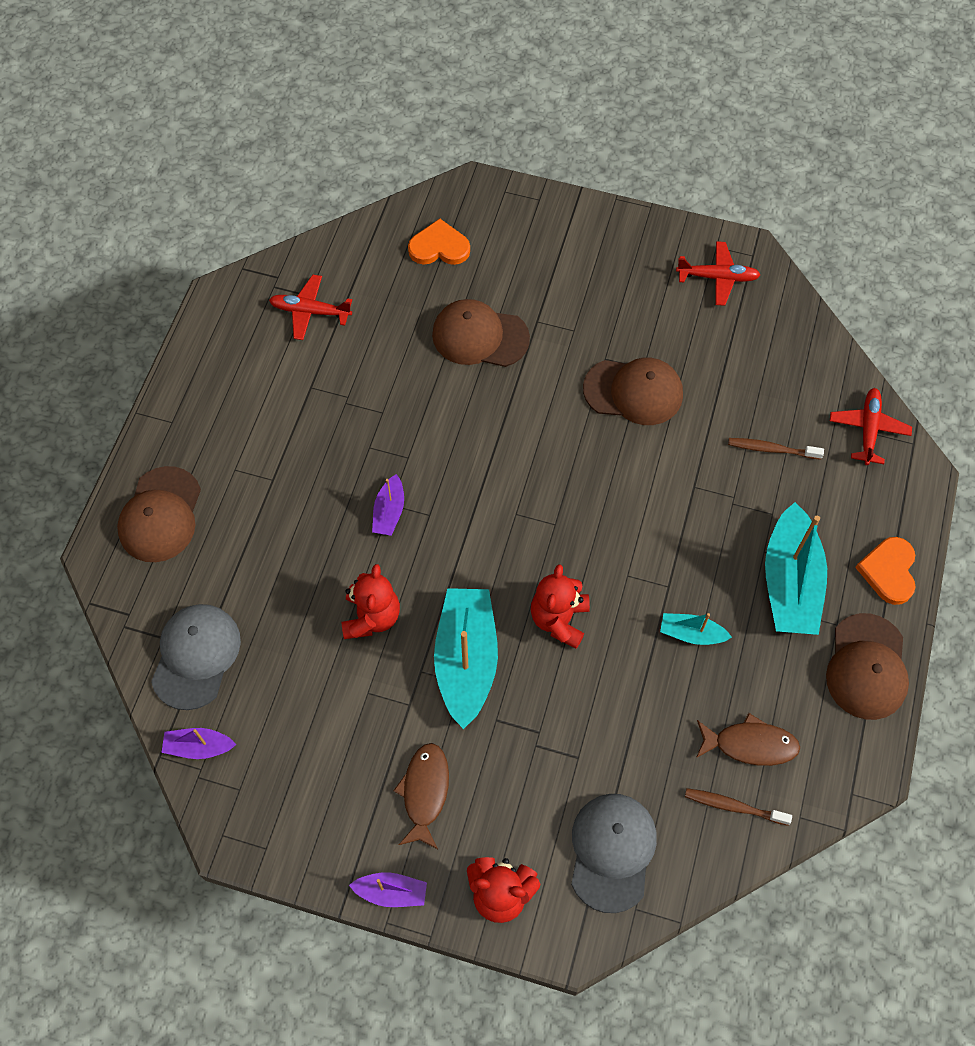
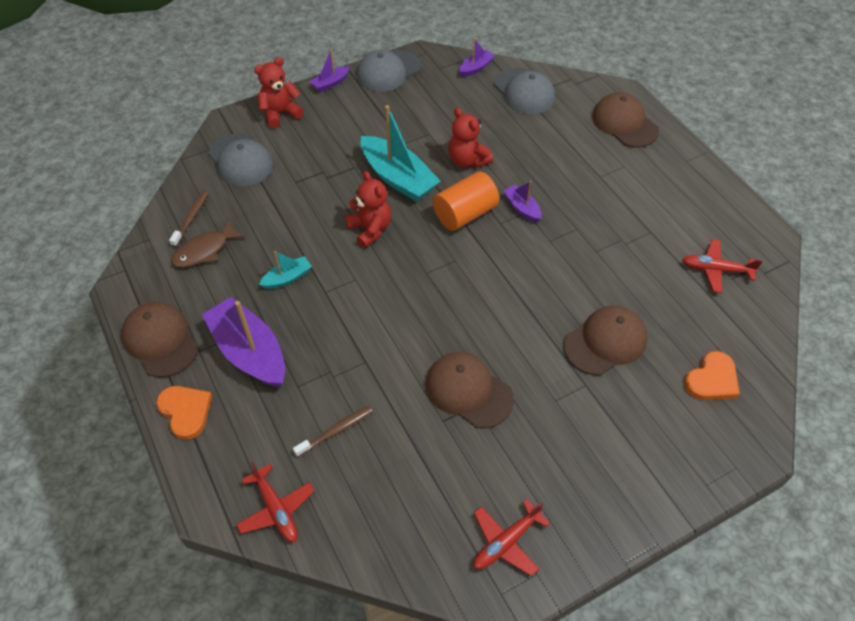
camera: 135 degrees right, 10 degrees down
(302, 845) = (388, 71): none -> grey cap
(310, 311) = (715, 270): red plane -> red plane turned 135 degrees counterclockwise
(425, 792) = (356, 121): brown fish -> none
(450, 554) = (465, 214): none -> orange cylinder
(633, 392) = (468, 391): brown cap -> brown cap turned 75 degrees clockwise
(734, 807) = (191, 218): brown toothbrush -> brown toothbrush turned 45 degrees counterclockwise
(790, 582) = (249, 352): turquoise boat -> purple boat

